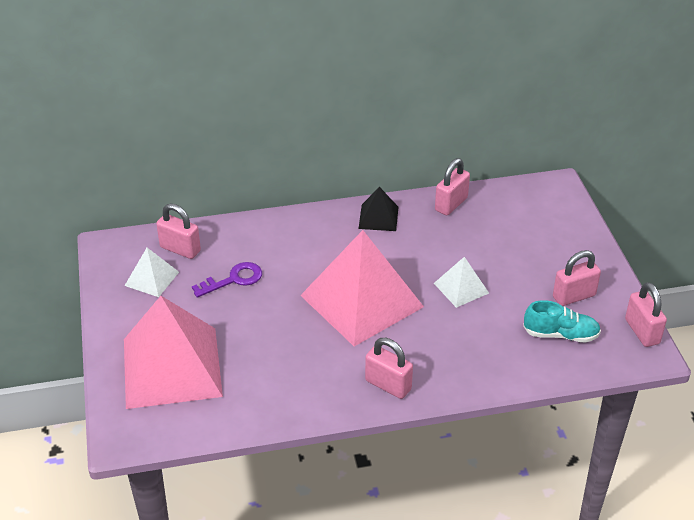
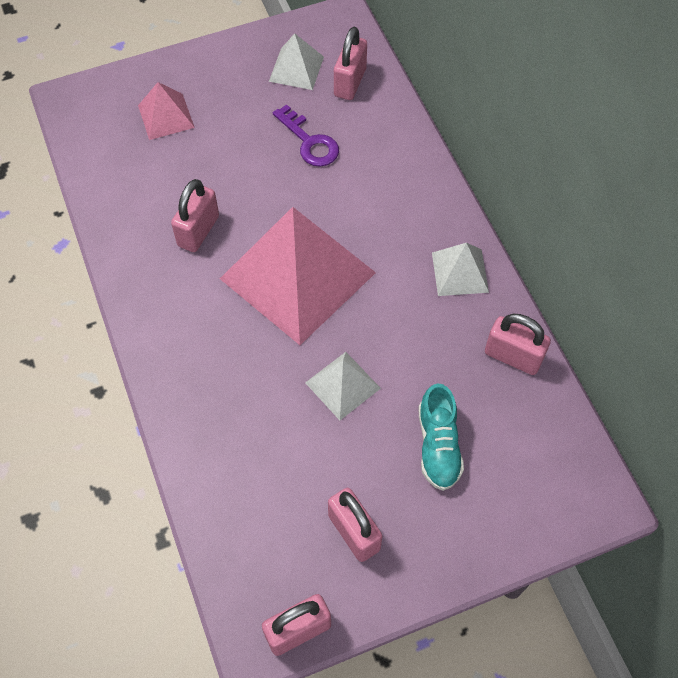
camera: 80 degrees right, 20 degrees up
(171, 367) = (166, 116): pink pyramid -> pink pyramid, size x0.46
(378, 217) = (460, 272): black pyramid -> white pyramid
(388, 385) = (161, 322): pink padlock -> pink padlock (198, 231)
(560, 334) = (275, 517): turquoise shoe -> turquoise shoe (438, 445)

